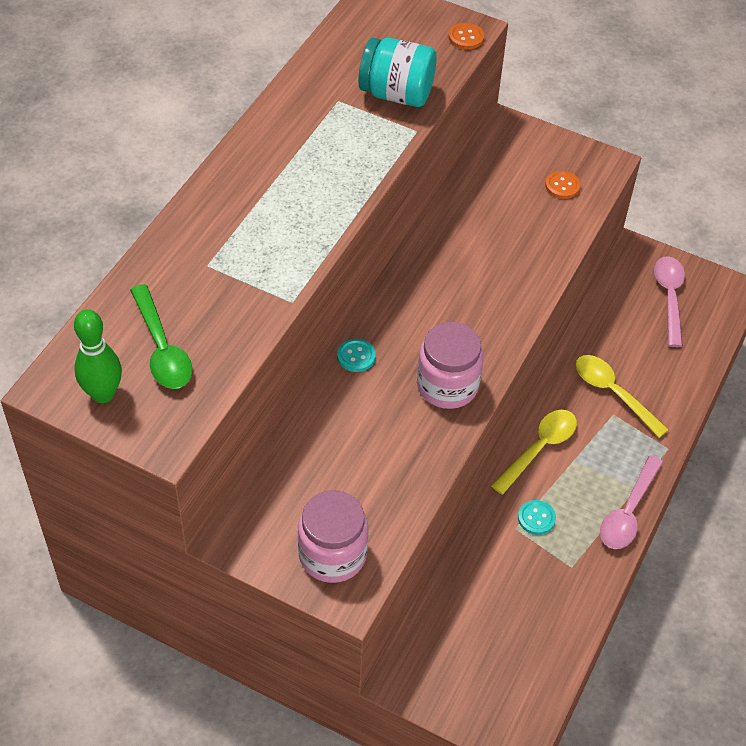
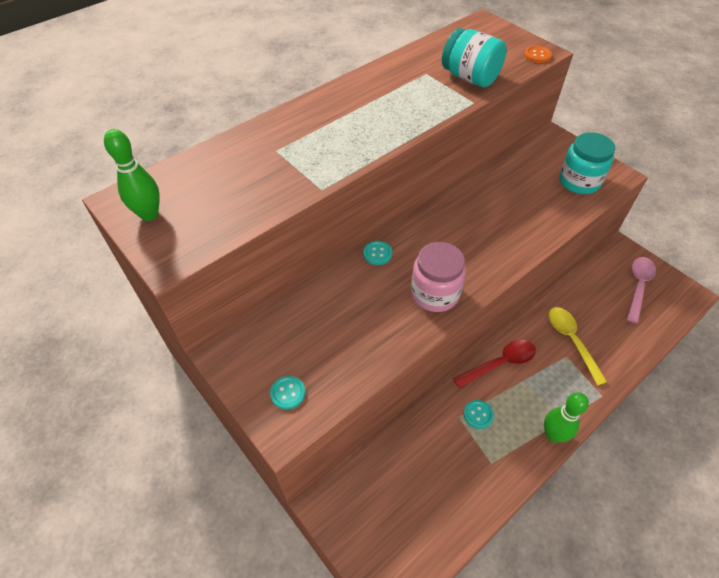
camera: 25 degrees right, 0 degrees up
(162, 348) = (210, 195): green spoon -> none
(332, 554) = (288, 393): pink jar -> turquoise button
(539, 448) = (500, 363): yellow spoon -> red spoon
(562, 186) = (579, 181): orange button -> turquoise jar
(628, 512) = (553, 435): pink spoon -> green bowling pin

